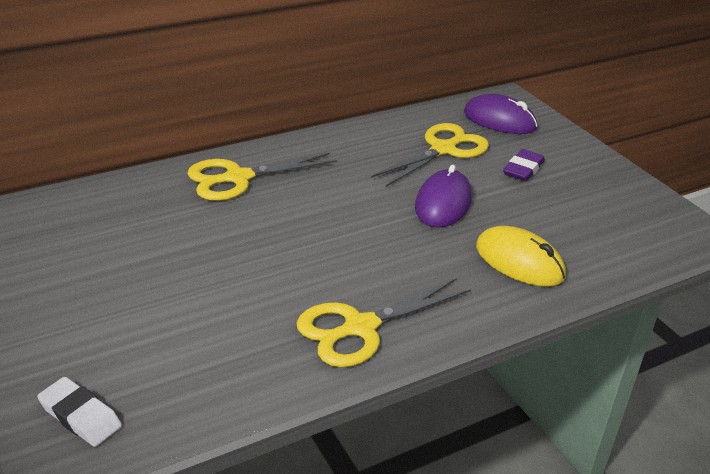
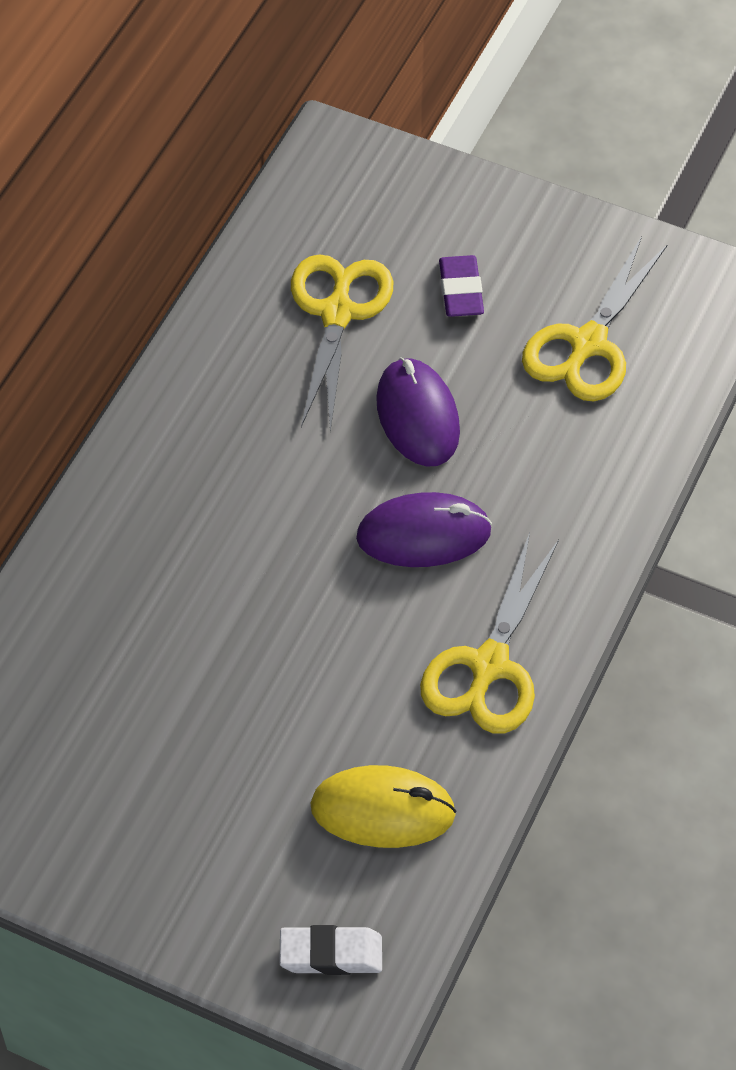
camera: 35 degrees left, 20 degrees up
(238, 178) = (138, 534): yellow scissors -> yellow scissors (587, 344)
(499, 120) = (358, 204): purple mouse -> purple mouse (423, 535)
(519, 261) = (571, 459): yellow mouse -> yellow mouse (382, 810)

